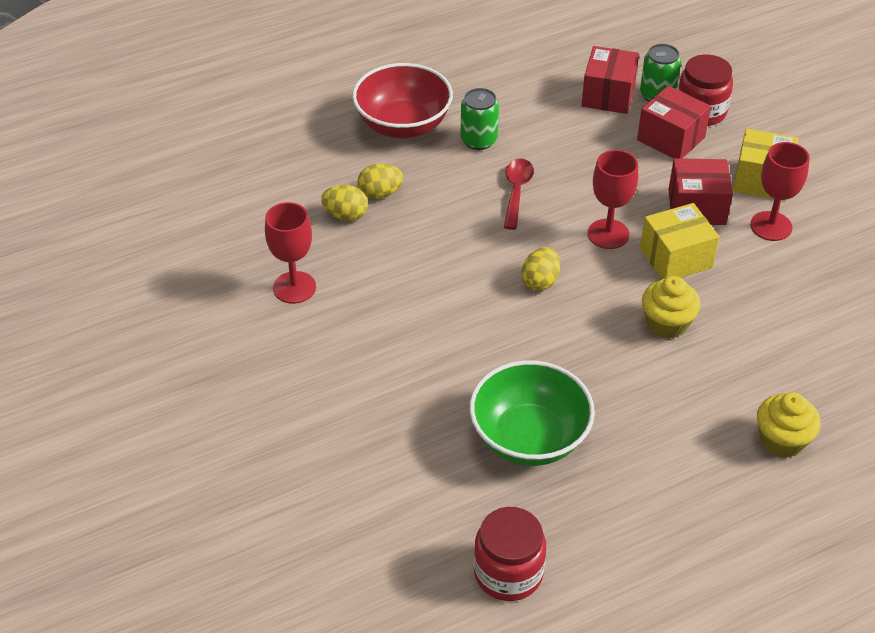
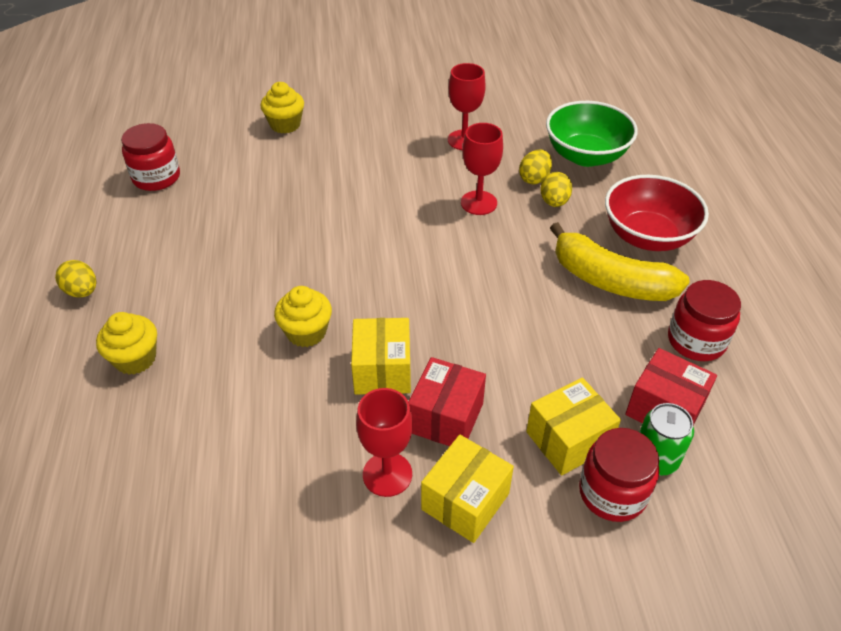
camera: 110 degrees right, 0 degrees up
(330, 478) = (285, 124): none -> yellow cupcake
(479, 140) = (610, 280): green can -> yellow banana
(516, 191) = (525, 285): red spoon -> none
(524, 86) = (696, 341): none -> red jar
(529, 438) = (250, 215): green bowl -> green bowl (585, 155)
(540, 281) = (402, 267): yellow egg -> yellow egg (82, 291)
(608, 234) = (439, 331): red goblet -> red goblet (479, 203)
(671, 139) = (568, 440): red box -> yellow box

